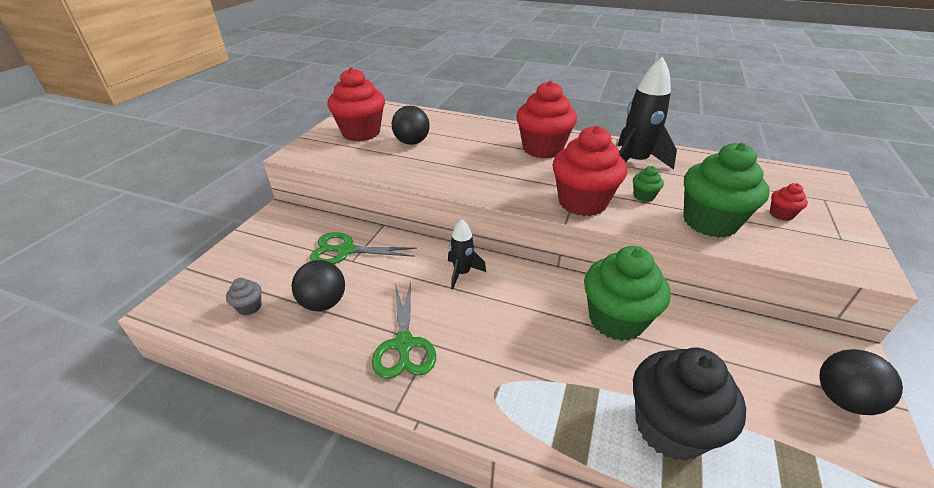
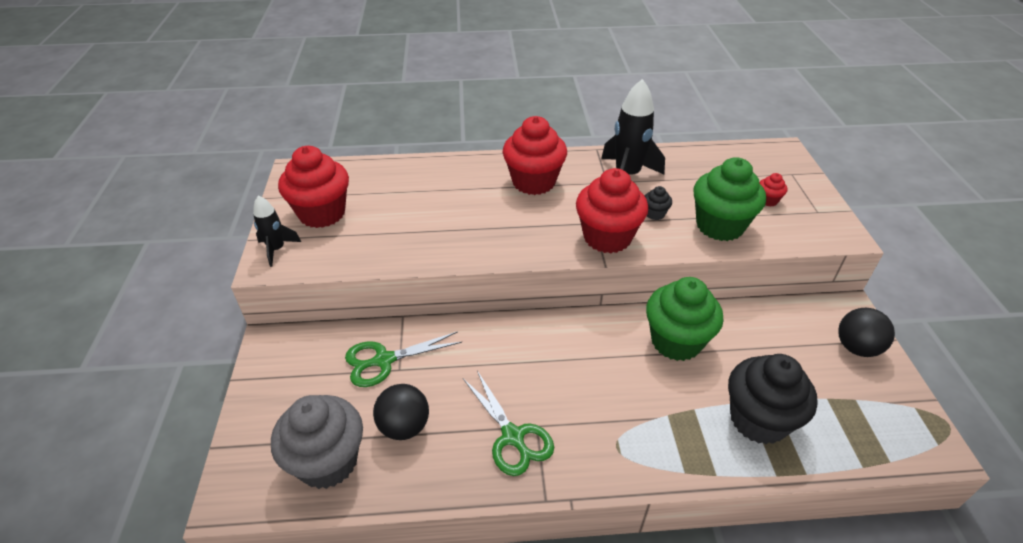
camera: 25 degrees left, 5 degrees up
(249, 307) = (328, 461): grey cupcake -> grey cupcake, size x2.34
(412, 142) = (391, 211): black ball -> none
(462, 273) = (519, 343): black rocket -> black rocket (277, 249)
(643, 196) = (655, 214): green cupcake -> black cupcake

